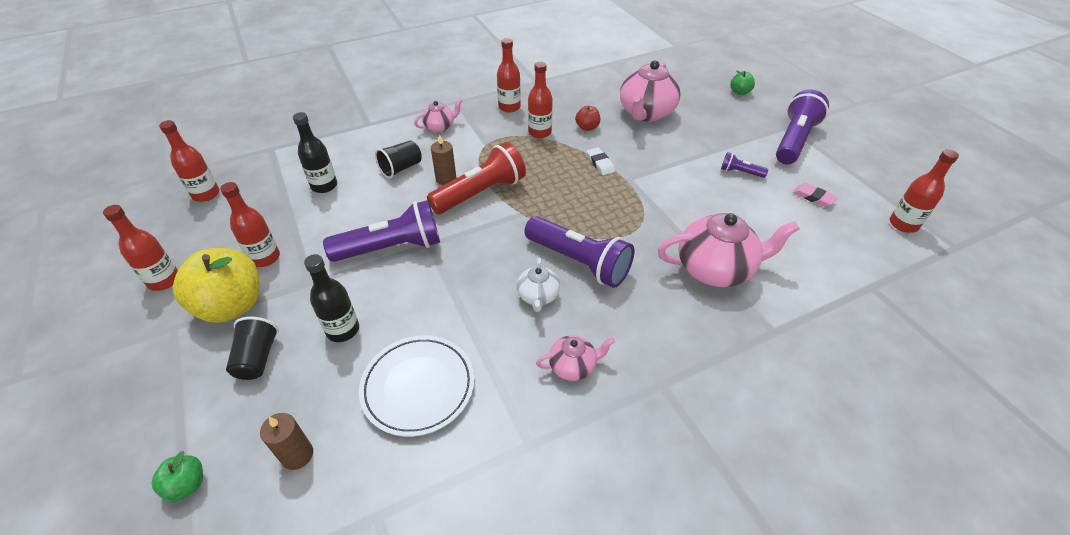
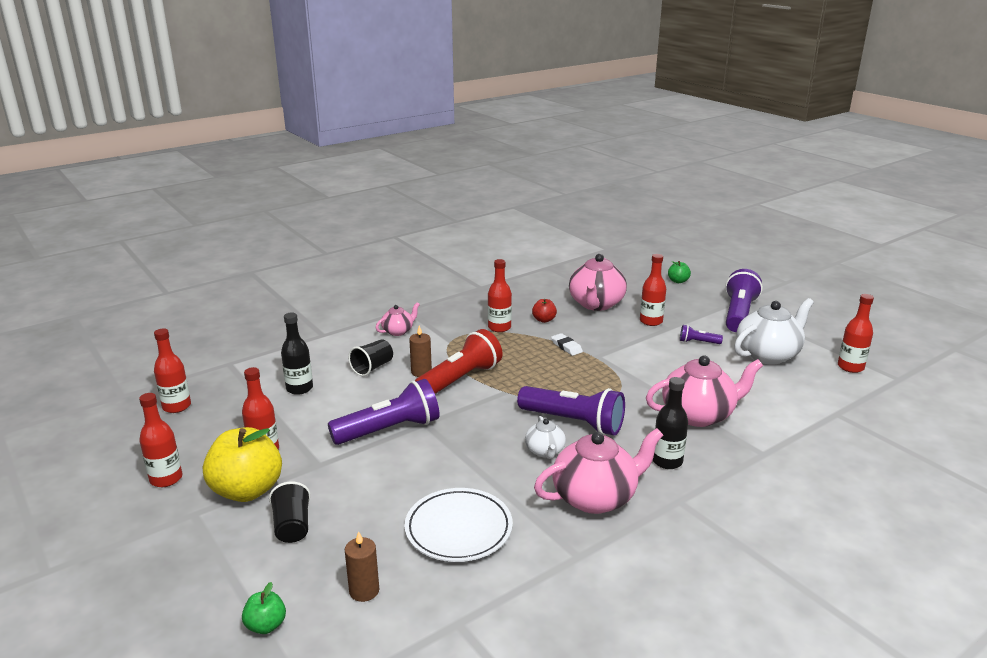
camera: 10 degrees left, 20 degrees down
(343, 330) = (368, 496): black bottle -> black bottle (667, 461)
(509, 107) = (461, 310): red bottle -> red bottle (651, 321)
(573, 366) = (595, 497): pink teapot -> pink teapot, size x1.92
(813, 197) = (768, 355): pink eraser -> white teapot

